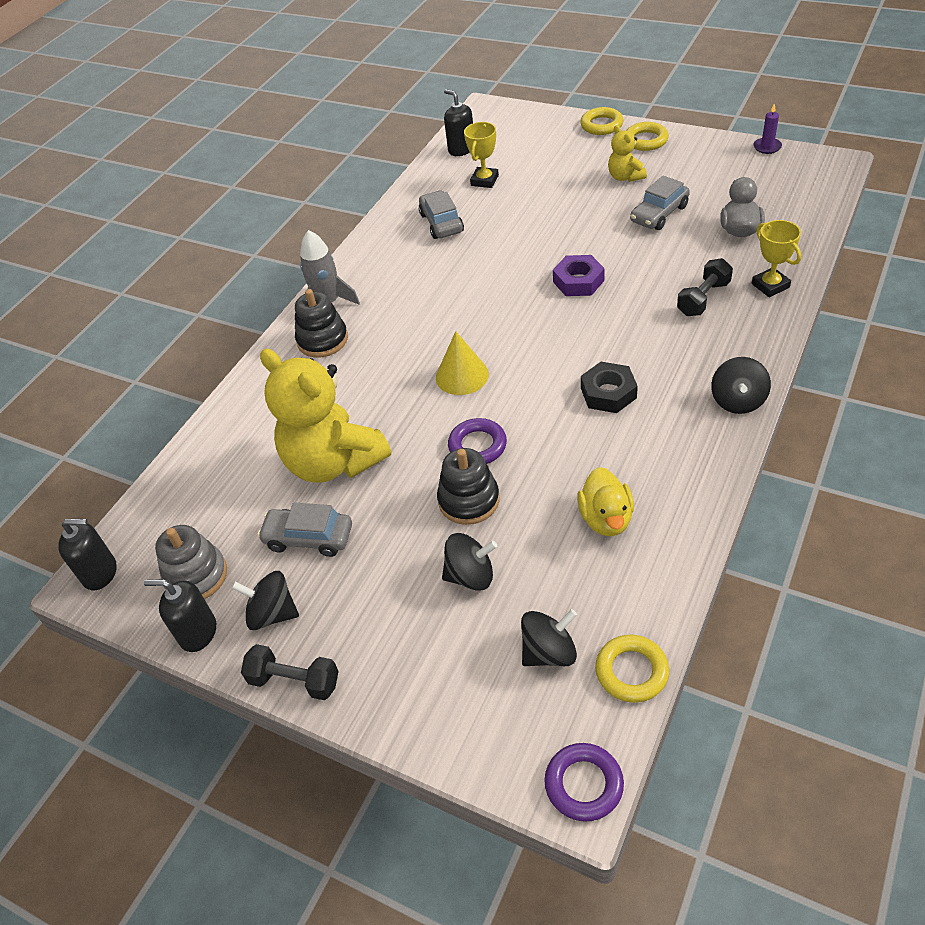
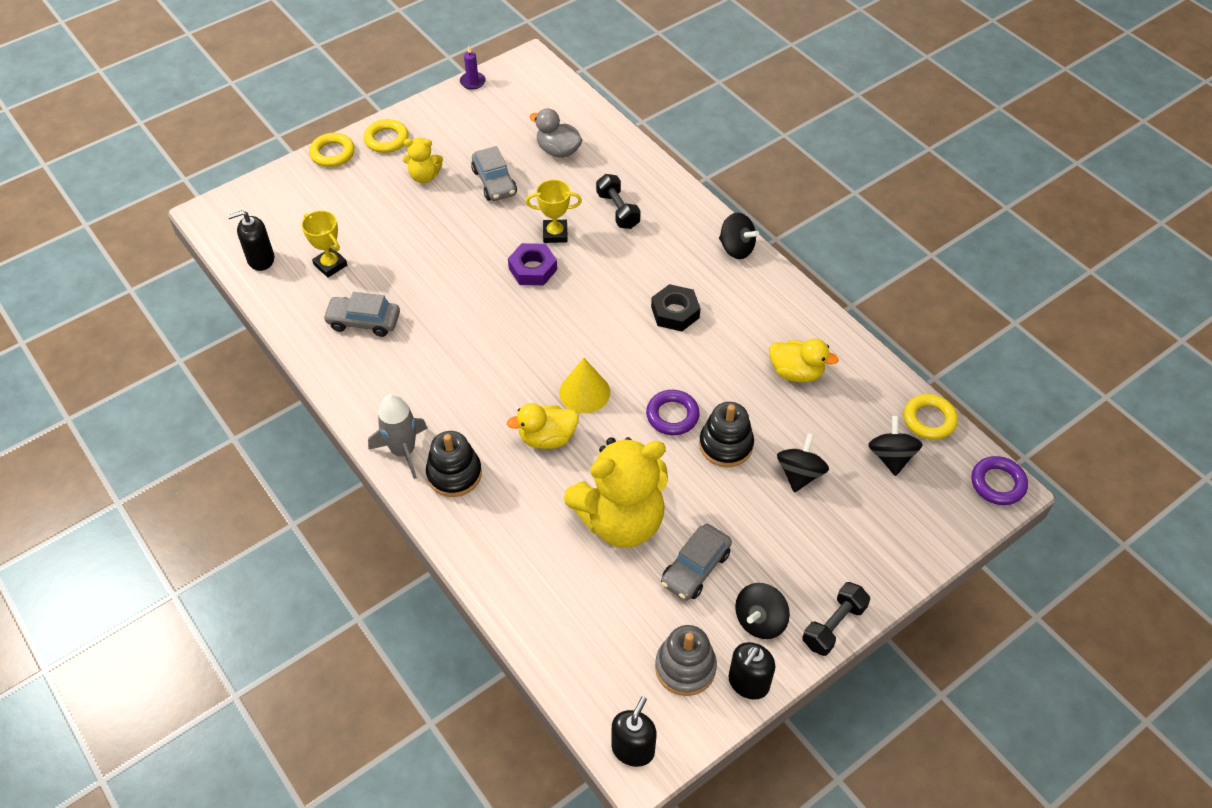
camera: 70 degrees left, 5 degrees up
(394, 375) = (547, 438): none -> yellow duck
(770, 285) = (635, 169): yellow trophy -> yellow trophy (555, 234)

